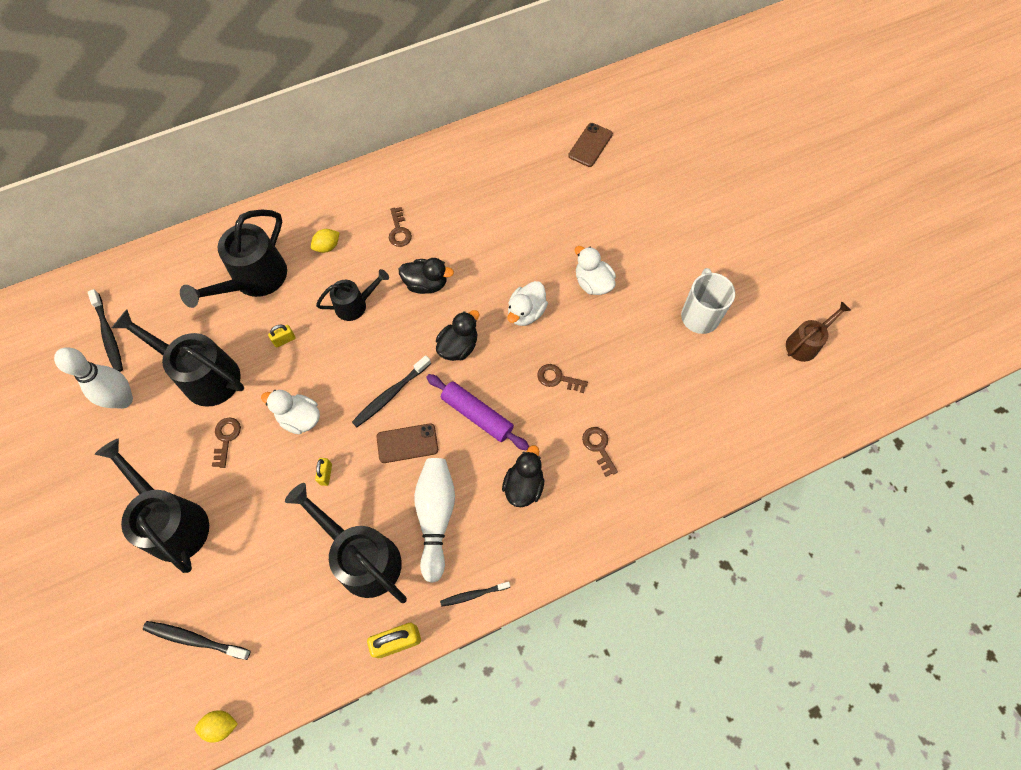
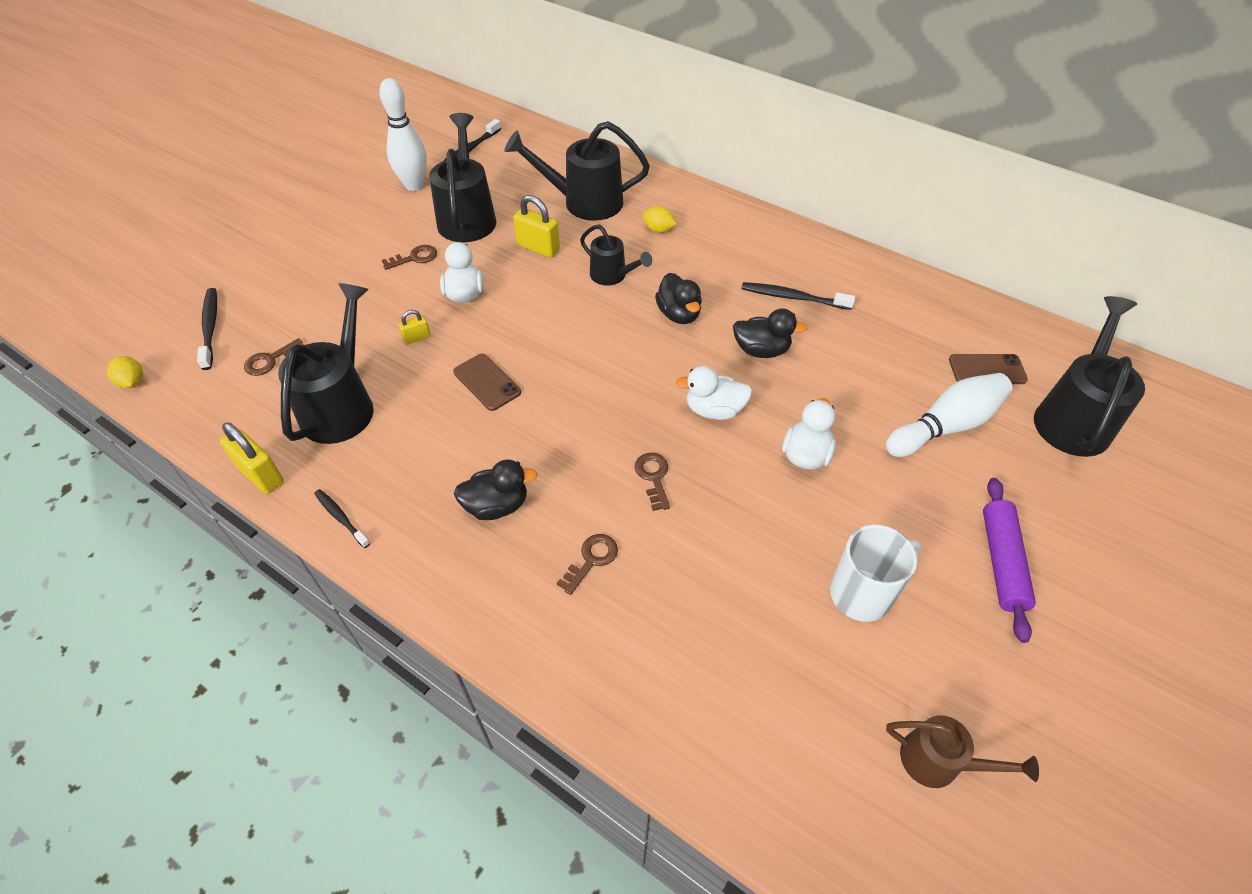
camera: 60 degrees right, 15 degrees down
(172, 521) = (317, 263): black watering can -> black watering can (1073, 416)
(284, 340) = (538, 248): yellow padlock -> yellow padlock, size x1.81
(390, 395) = (532, 345): black toothbrush -> black toothbrush (793, 297)
(399, 231) = (721, 268): brown key -> brown key (270, 360)
(436, 517) = (416, 443): white bowling pin -> white bowling pin (945, 426)
(458, 346) = (626, 372): black duck -> black duck (761, 350)
(477, 415) = (557, 424): purple rolling pin -> purple rolling pin (1002, 562)

